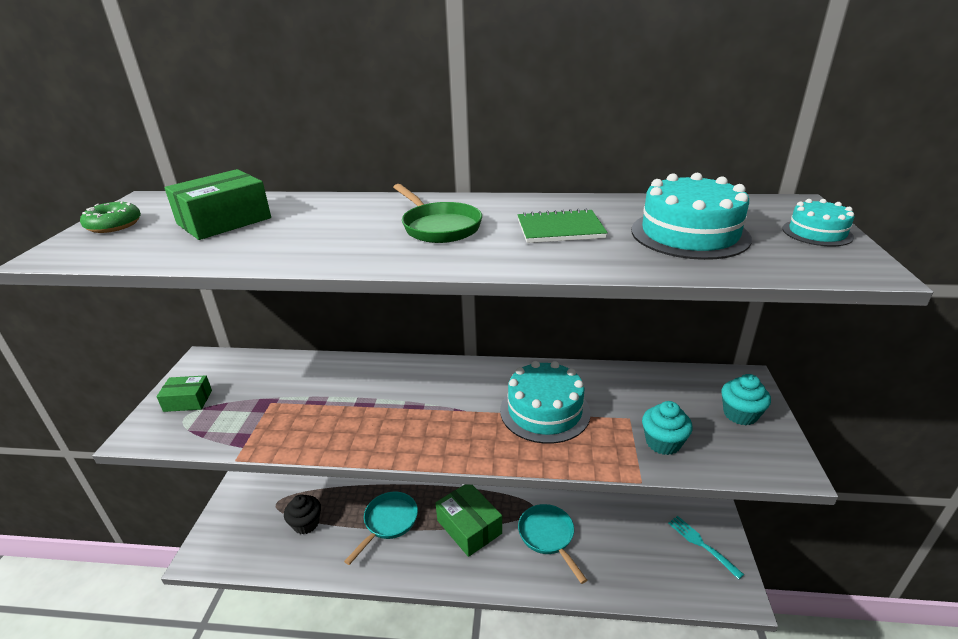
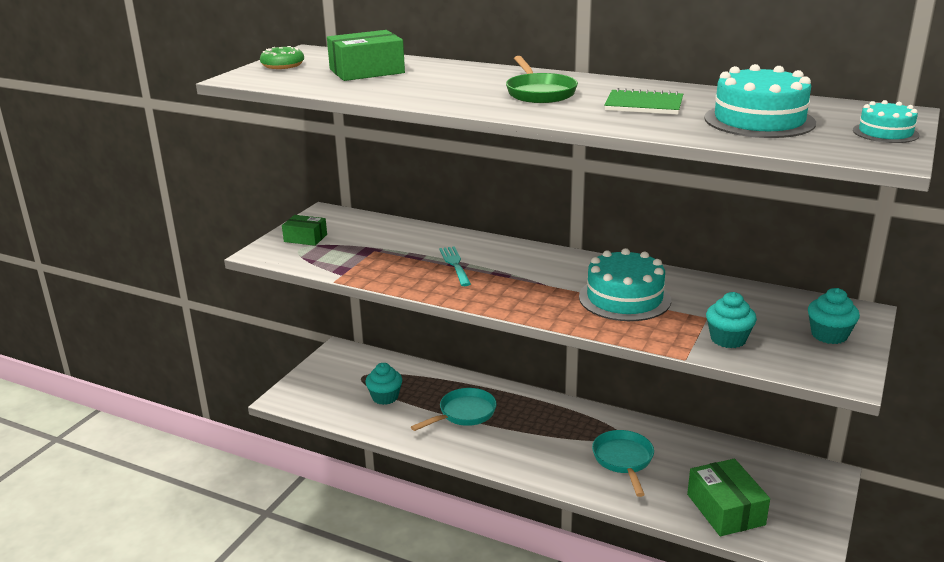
camera: 20 degrees right, 5 degrees down
(306, 523) = (385, 397): black cupcake -> turquoise cupcake
(469, 527) = (544, 434): green box -> green box (725, 509)
(701, 544) = (794, 504): turquoise fork -> turquoise fork (455, 264)

